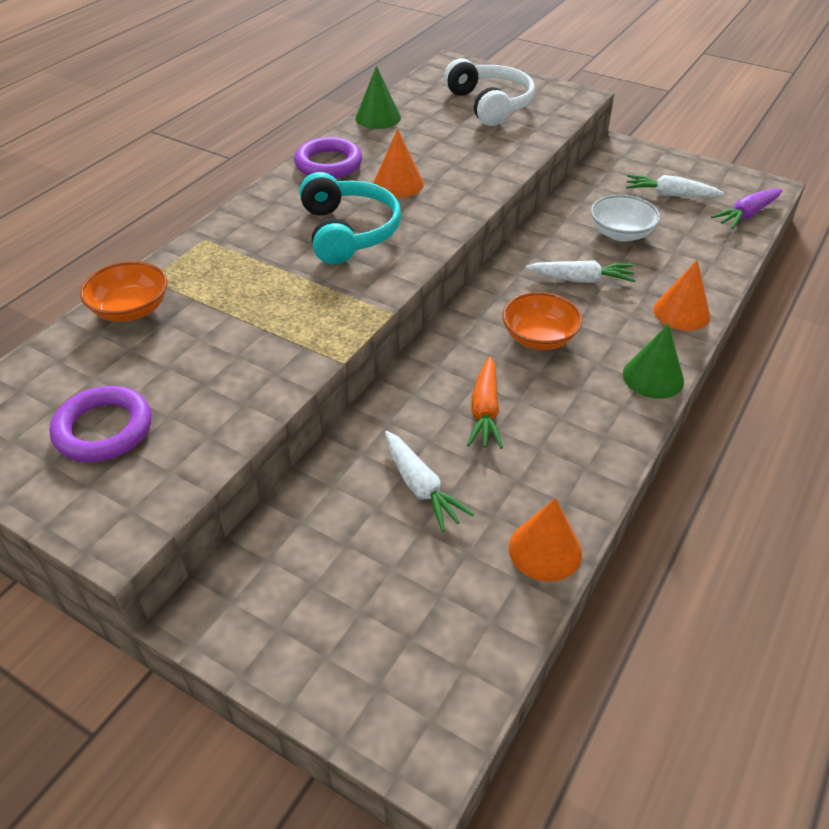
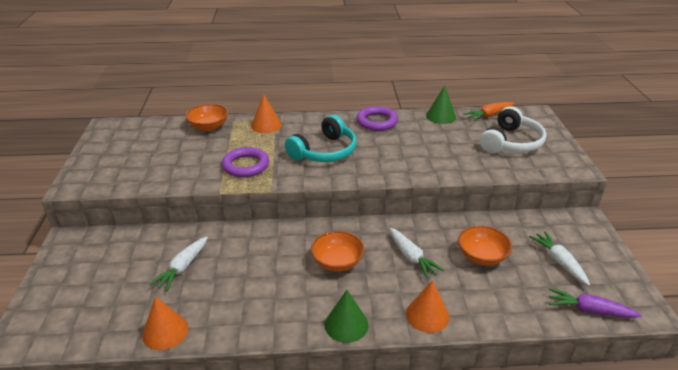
camera: 55 degrees right, 10 degrees down
(103, 429) = (130, 155): purple ring -> purple ring (246, 165)
(398, 184) = (385, 147): orange cone -> orange cone (266, 125)
(484, 411) = (256, 266): orange carrot -> orange carrot (489, 115)
(621, 233) = (482, 256): white bowl -> orange bowl

